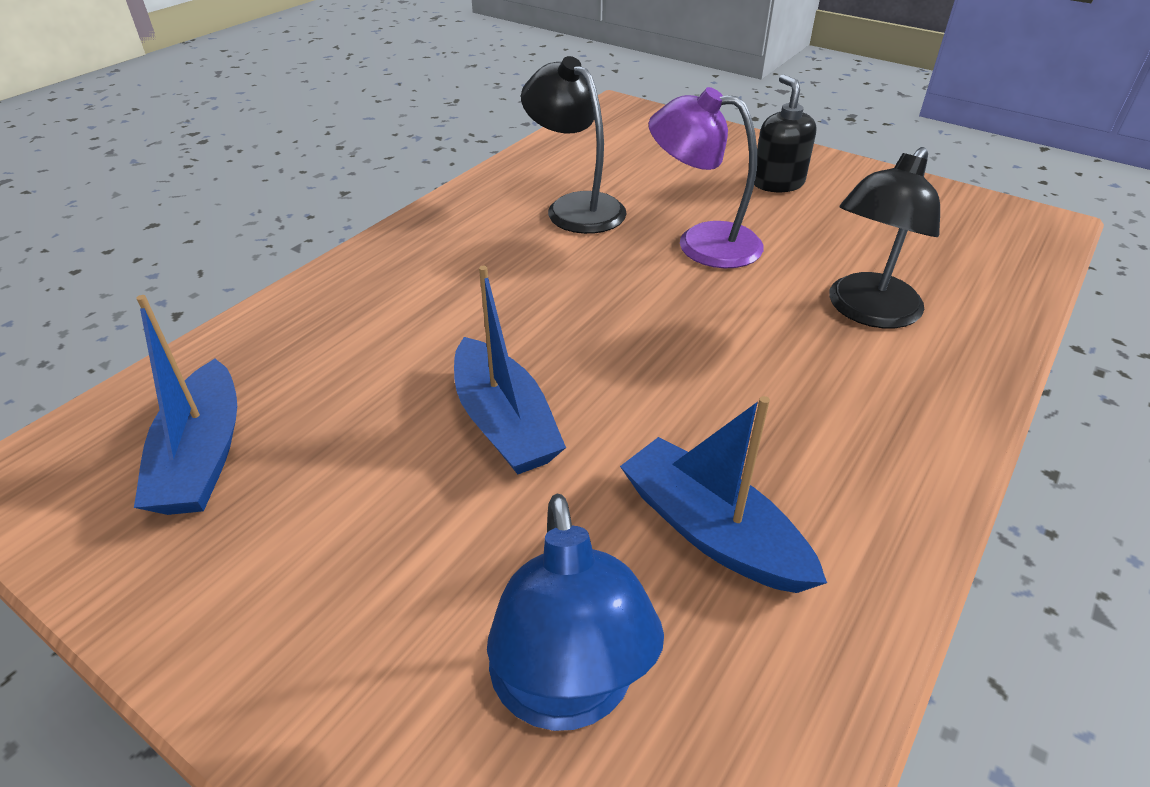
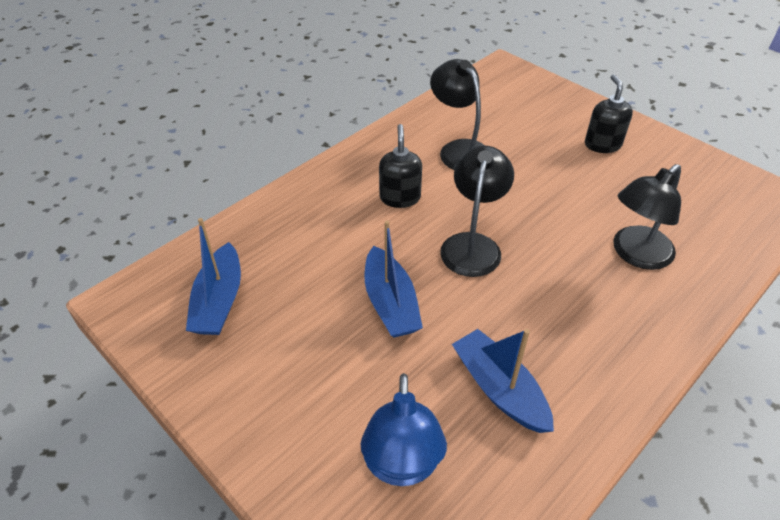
camera: 10 degrees right, 5 degrees up
(496, 274) = (400, 197): none -> black soap dispenser
(621, 325) = (472, 245): none -> black lamp
(702, 243) = (538, 188): purple lamp -> none

